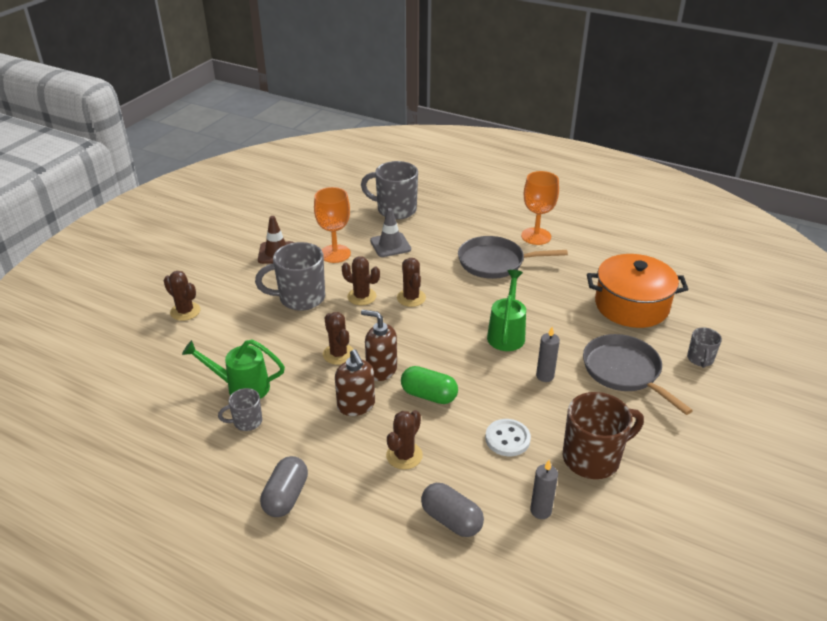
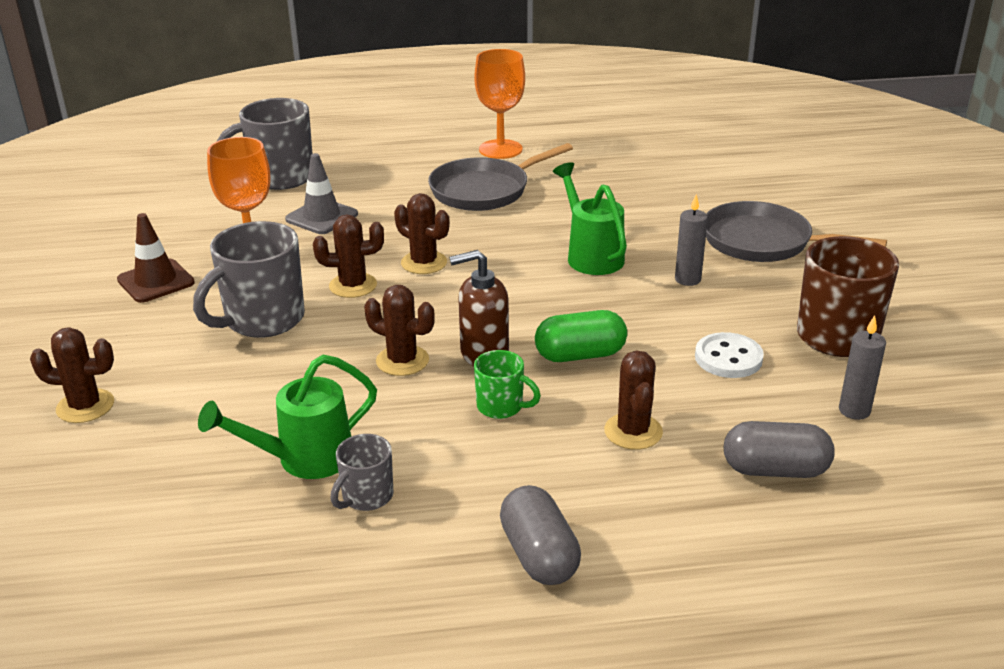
camera: 35 degrees left, 5 degrees down
(356, 406) = (501, 407): brown soap dispenser -> green mug
(631, 305) = (691, 179): orange pot -> none
(700, 359) = (819, 202): grey mug -> none

